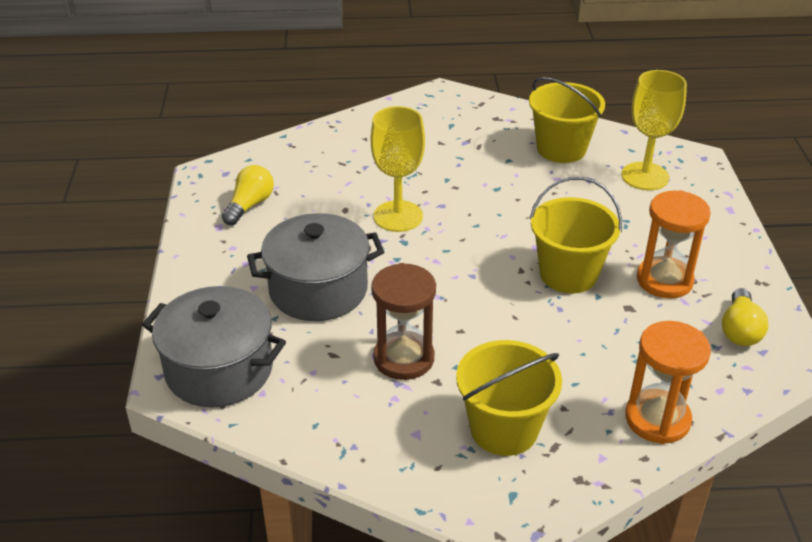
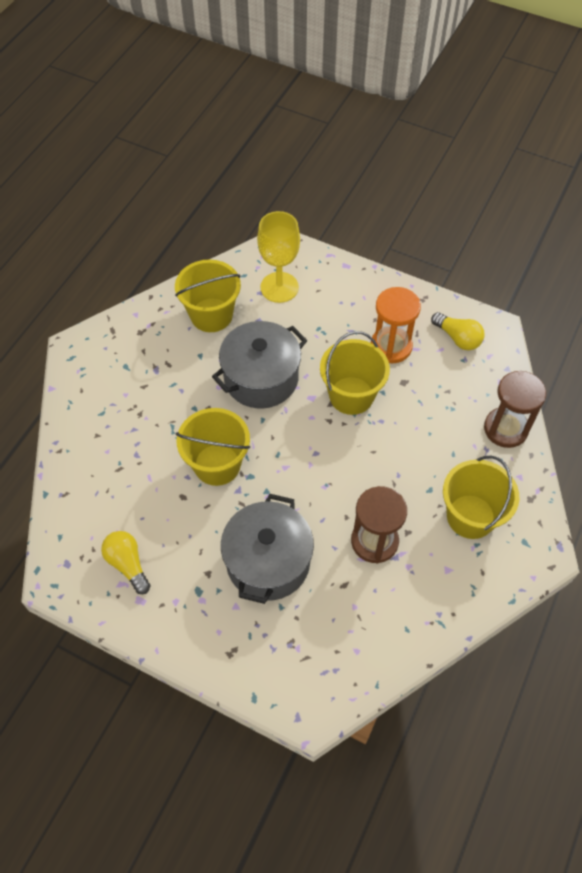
camera: 60 degrees left, 20 degrees up
(219, 369) = (315, 671): grey pot -> grey pot (261, 378)
(398, 216) = (217, 464): yellow goblet -> yellow bucket
(657, 419) = (505, 429): orange hourglass -> brown hourglass

